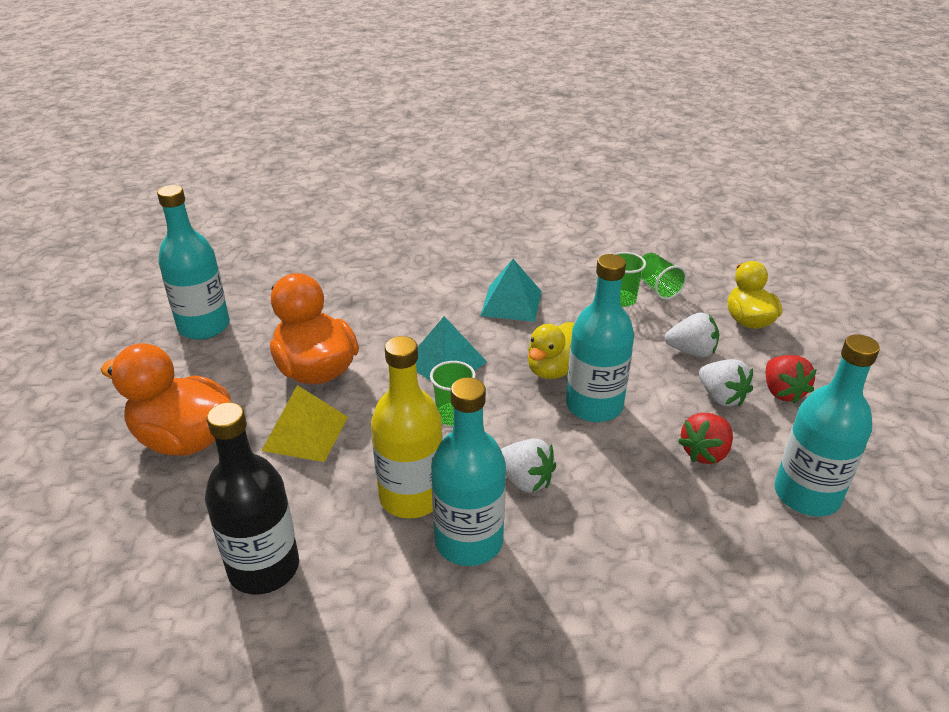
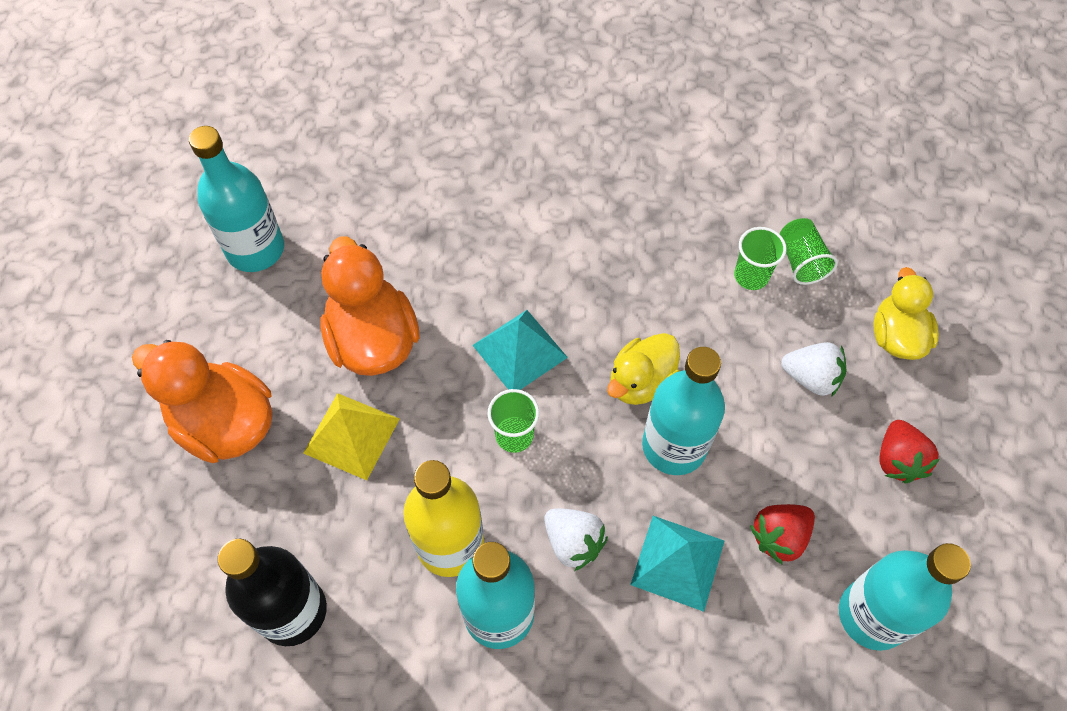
camera: 10 degrees right, 25 degrees up
(511, 303) = (615, 262): turquoise pyramid -> turquoise pyramid (677, 562)
(721, 397) = (823, 456): white strawberry -> none

